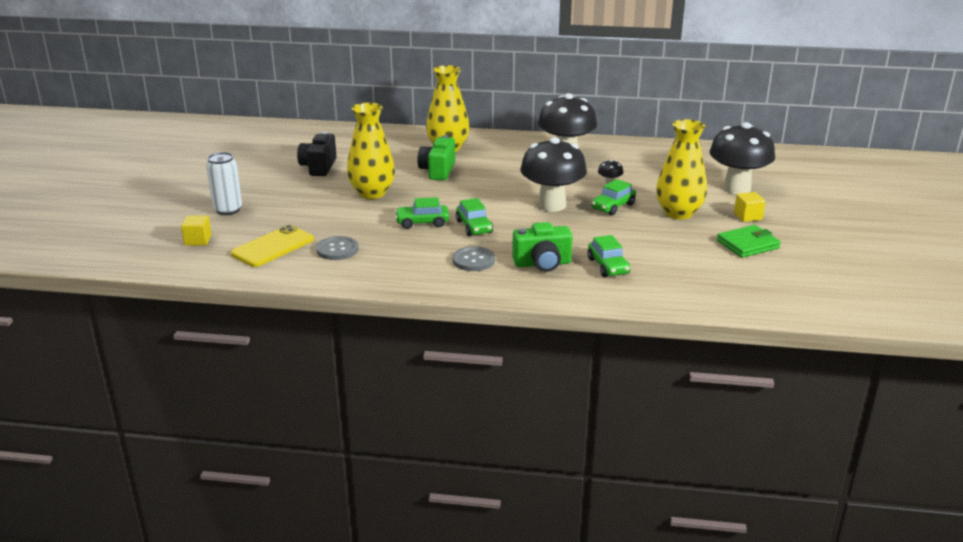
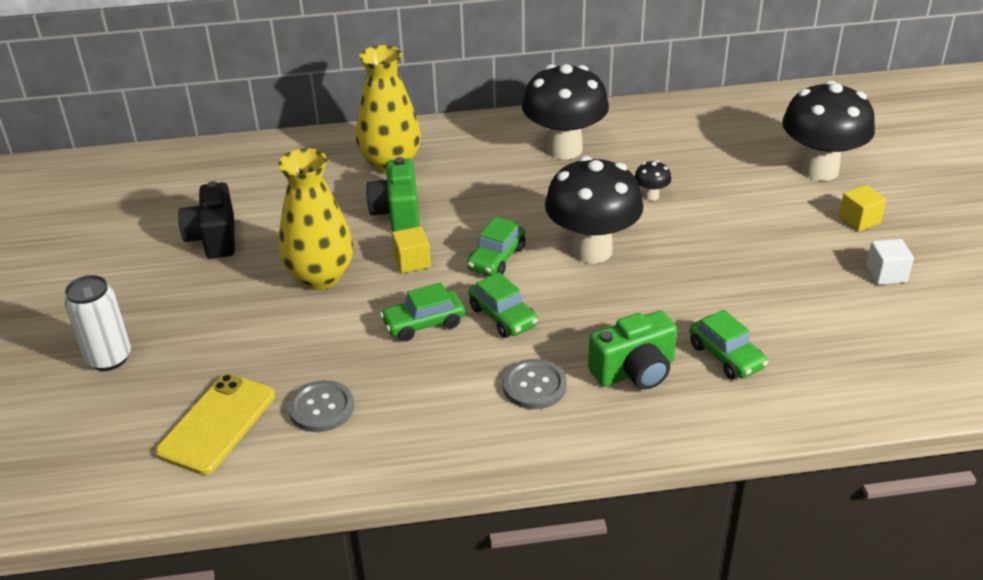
camera: 15 degrees left, 10 degrees up
(198, 240) = (89, 436): yellow cube -> yellow cube (412, 262)
(613, 206) = (676, 236): green car -> green car (496, 258)
(678, 213) = (768, 232): yellow vase -> none
(748, 244) = (886, 274): green wallet -> white cube

